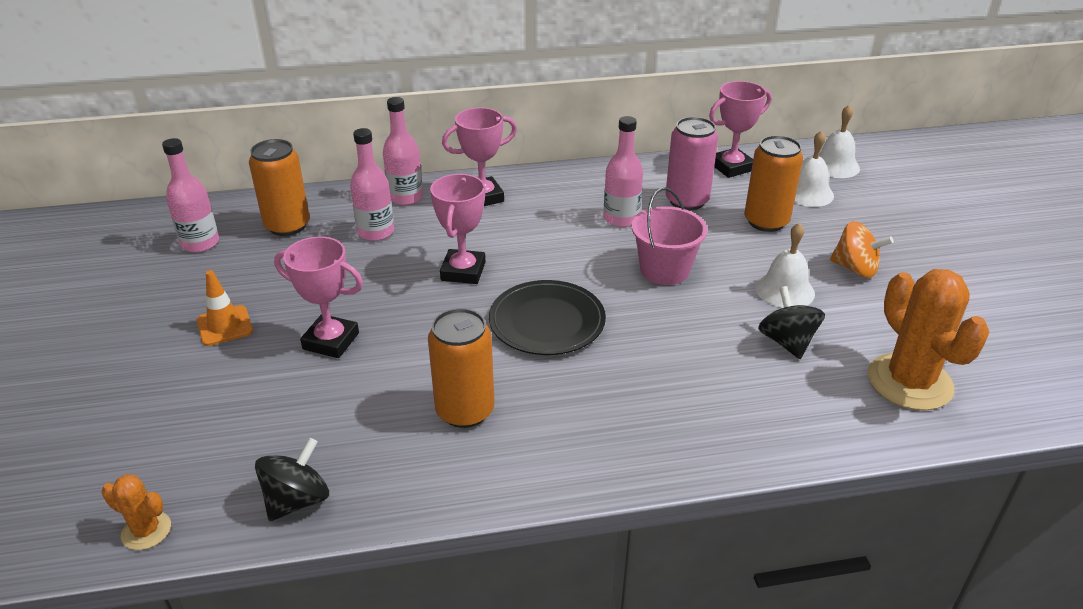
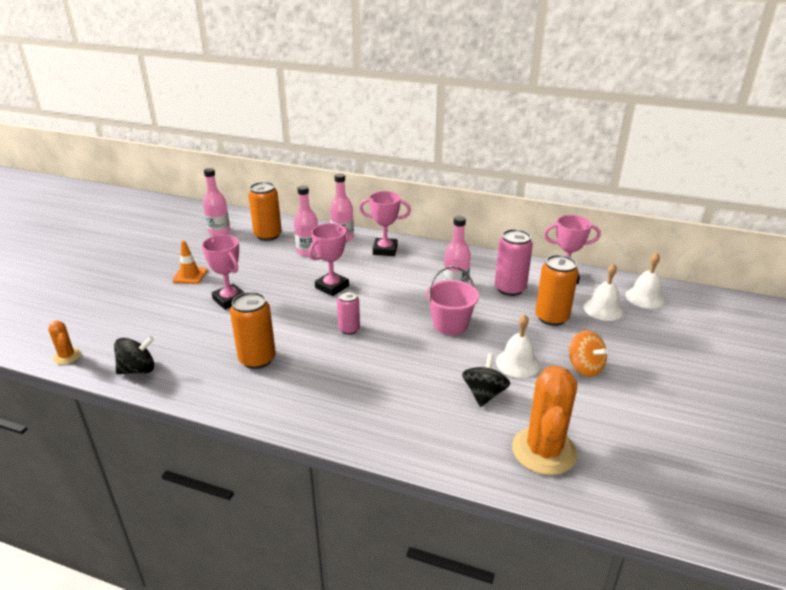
camera: 30 degrees right, 5 degrees down
(547, 322) = (349, 329): black plate -> pink can

